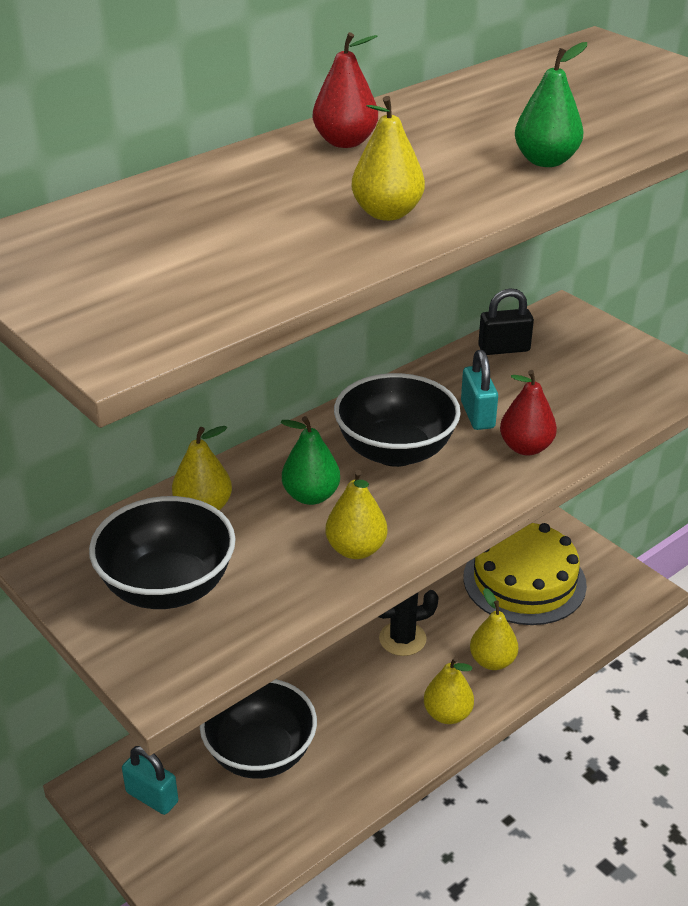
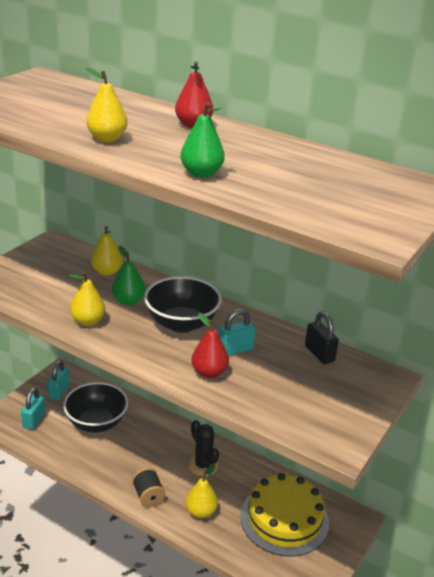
camera: 70 degrees right, 5 degrees down
(167, 587) = (44, 272): black bowl -> none
(216, 846) = (34, 420): none -> turquoise padlock
(447, 714) = (148, 496): yellow pear -> black spool

